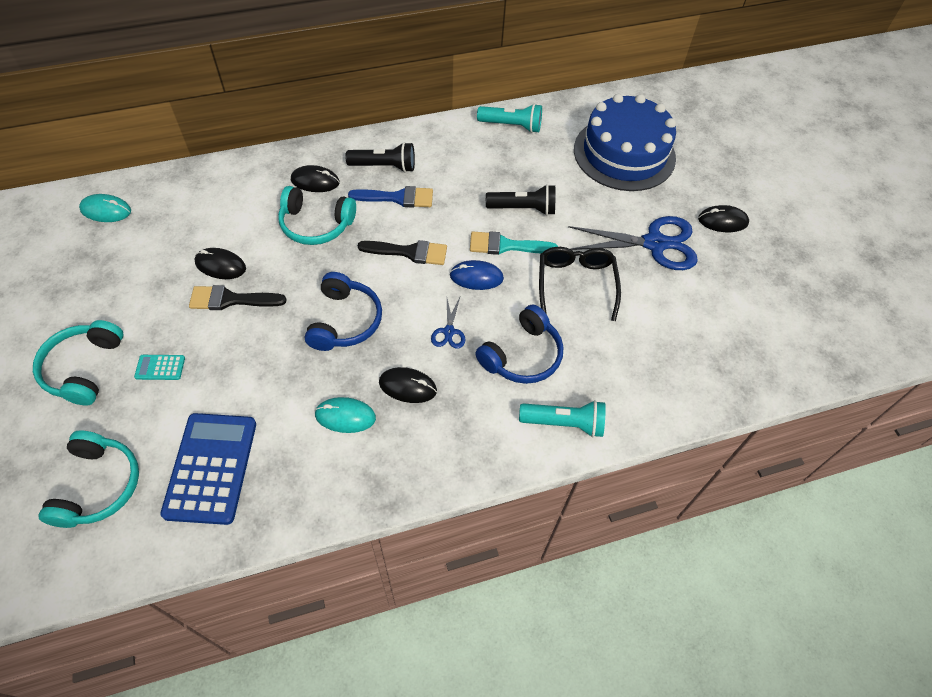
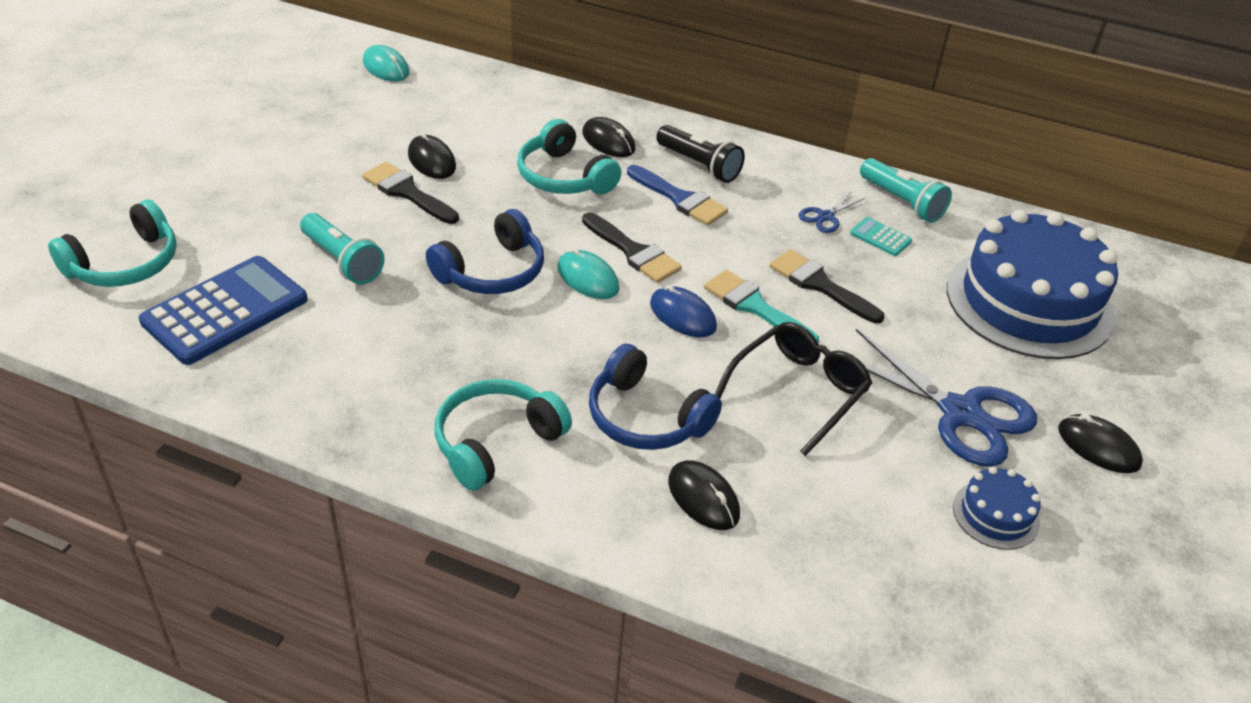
camera: 40 degrees right, 15 degrees down
(84, 368) = (223, 172): turquoise headphones -> turquoise headphones (496, 443)
(160, 367) = (282, 208): turquoise calculator -> turquoise calculator (880, 237)
(345, 416) = (392, 350): turquoise mouse -> turquoise mouse (588, 278)
(407, 386) = (485, 365): black mouse -> black mouse (703, 498)
(449, 332) = (589, 345): blue scissors -> blue scissors (825, 217)
(522, 355) = (646, 417): blue headphones -> blue headphones turned 45 degrees clockwise
(523, 209) = (820, 285): black flashlight -> black brush
(564, 423) = (616, 512): turquoise flashlight -> turquoise flashlight (342, 261)
(717, 291) = (996, 514): none -> blue cake

